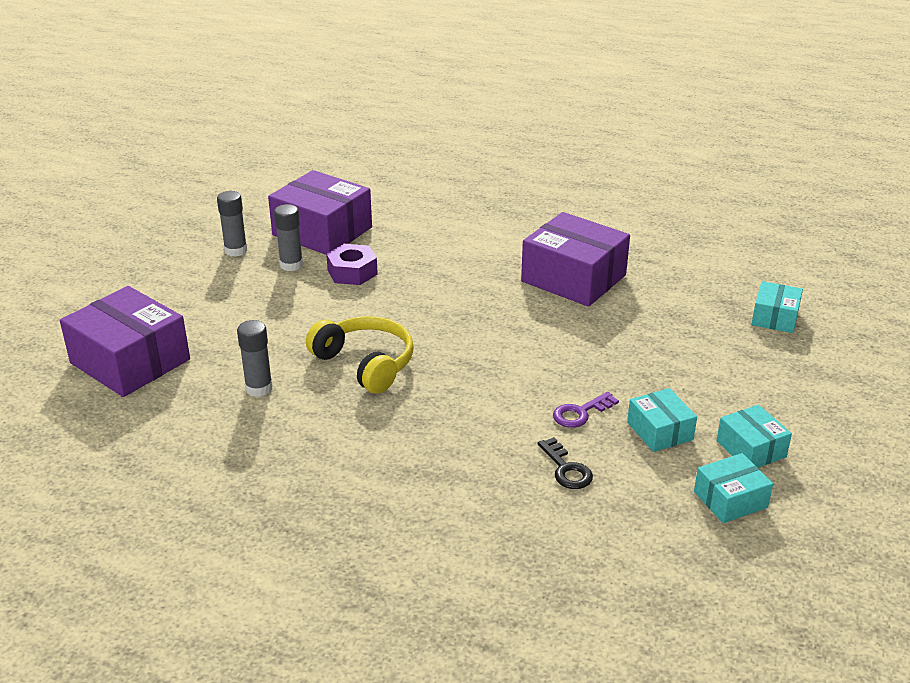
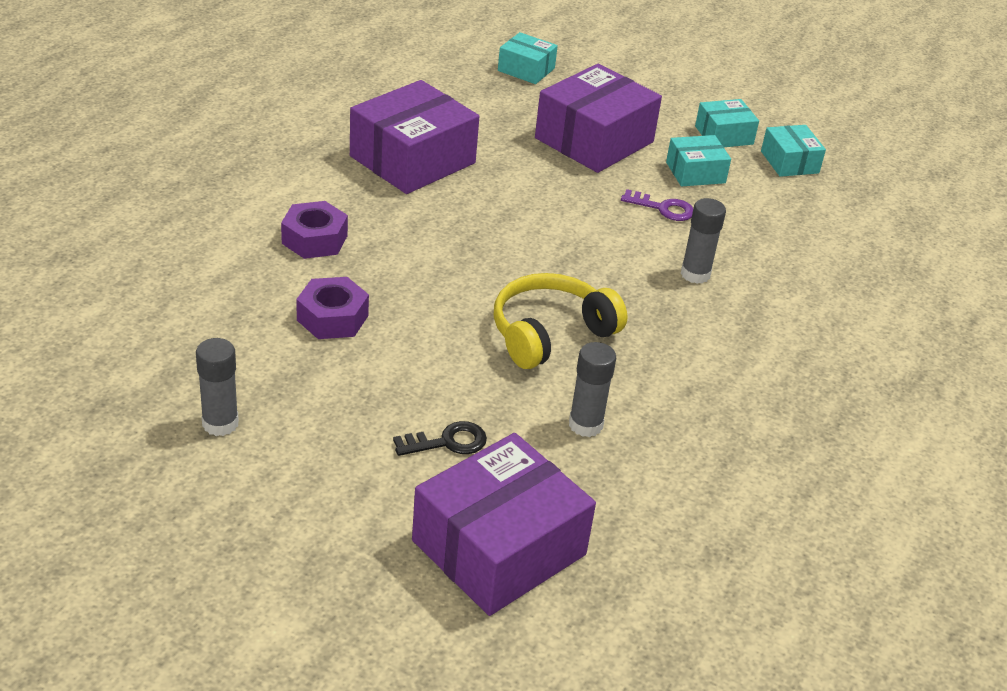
camera: 85 degrees left, 5 degrees up
(291, 265) = (289, 371): grey glue stick -> grey glue stick (695, 274)
(322, 231) = (203, 332): purple box -> purple box (594, 140)
(441, 253) = (314, 239): none -> purple nut
(566, 469) = (747, 234): black key -> black key (447, 442)
(580, 413) = (663, 208): purple key -> purple key turned 45 degrees counterclockwise

